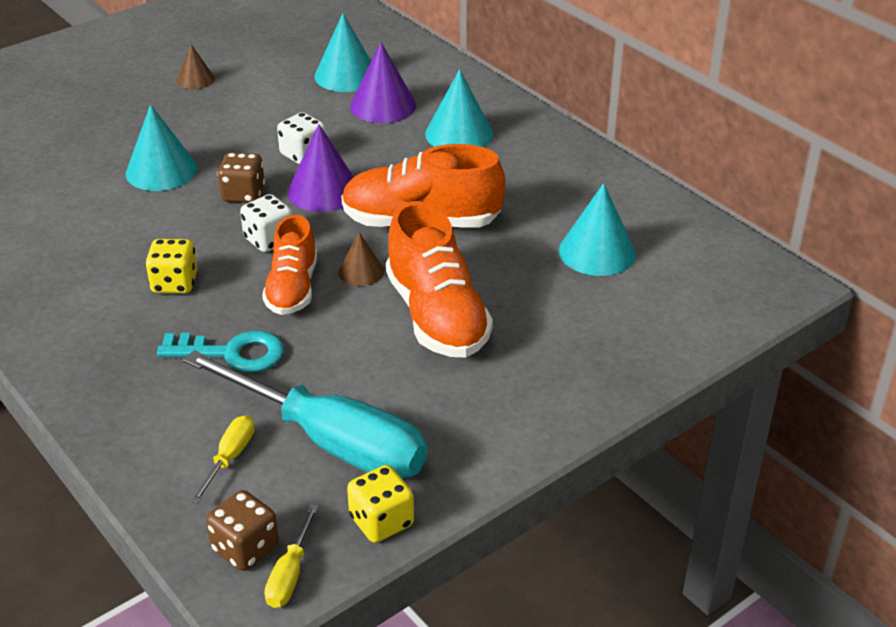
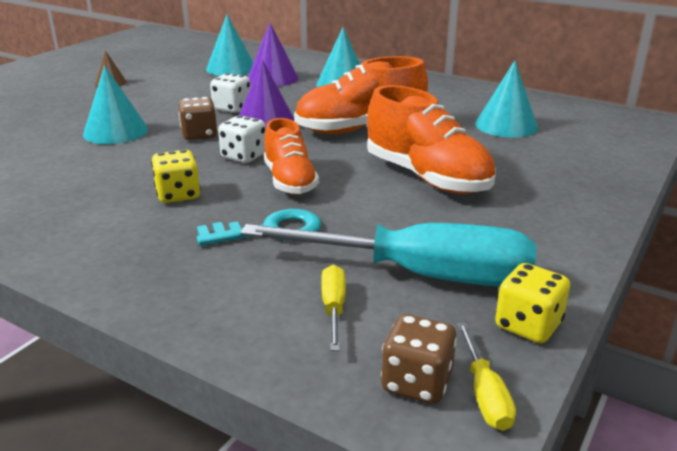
camera: 20 degrees left, 10 degrees down
(361, 271) = (339, 162): brown cone -> none

